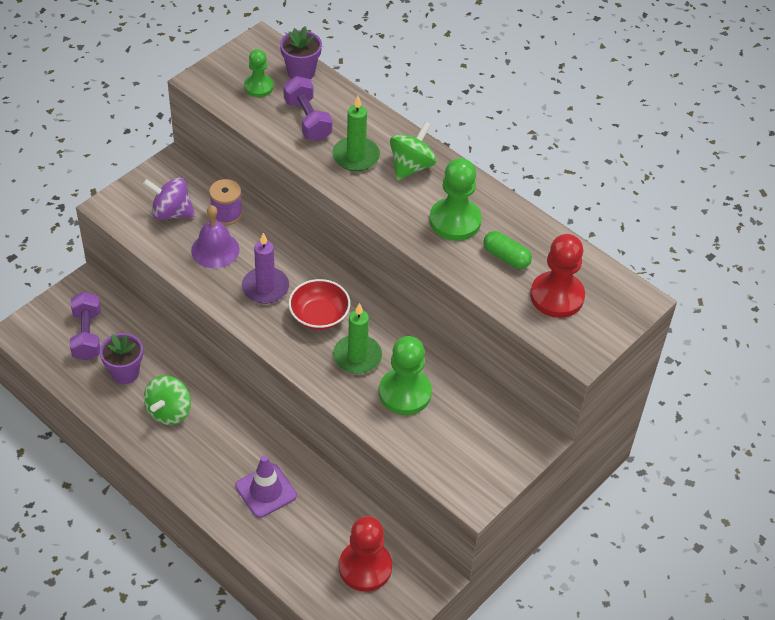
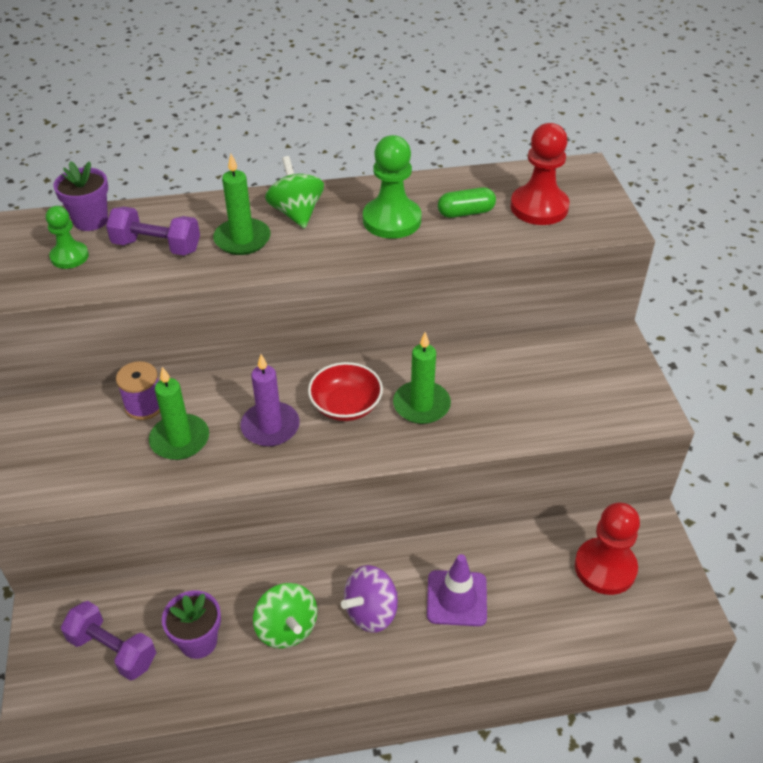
camera: 50 degrees left, 5 degrees down
(171, 212) = (91, 448): purple spinning top -> purple spinning top (371, 612)
(215, 250) = (180, 440): purple bell -> green candle
(405, 393) = (494, 395): green pawn -> none

